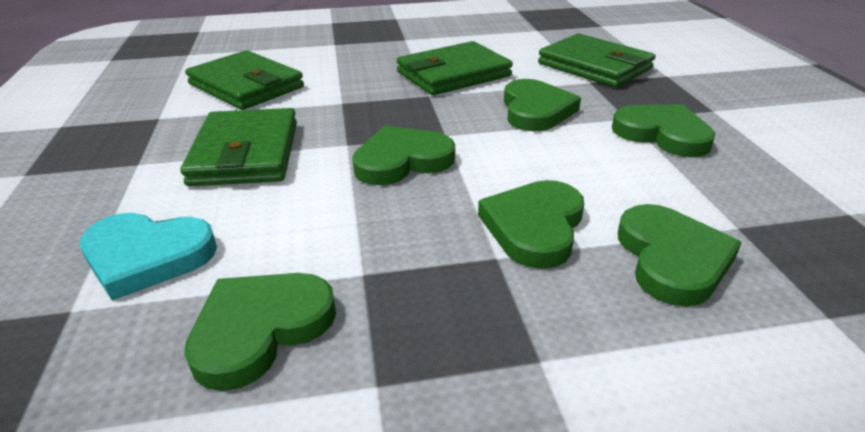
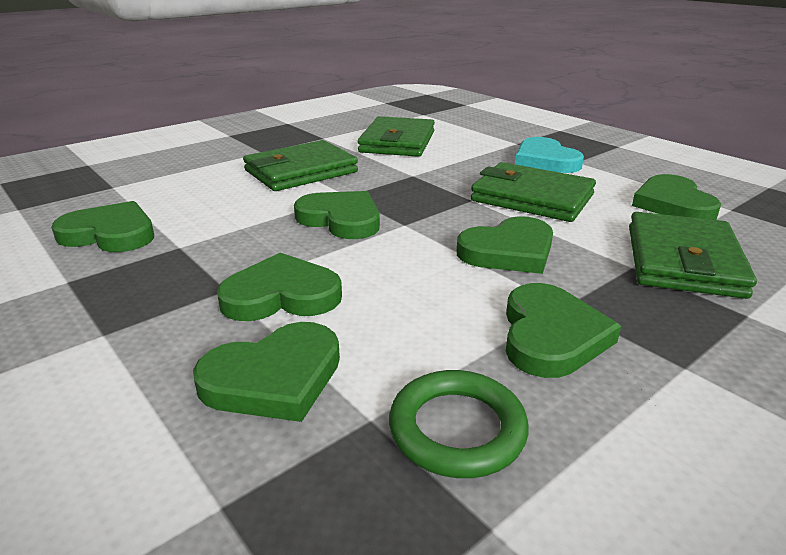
camera: 60 degrees right, 5 degrees down
(147, 256) = (166, 186): turquoise heart -> turquoise heart (545, 160)
(514, 40) = (673, 204): none -> green heart
(757, 197) = (457, 429): none -> green ring

